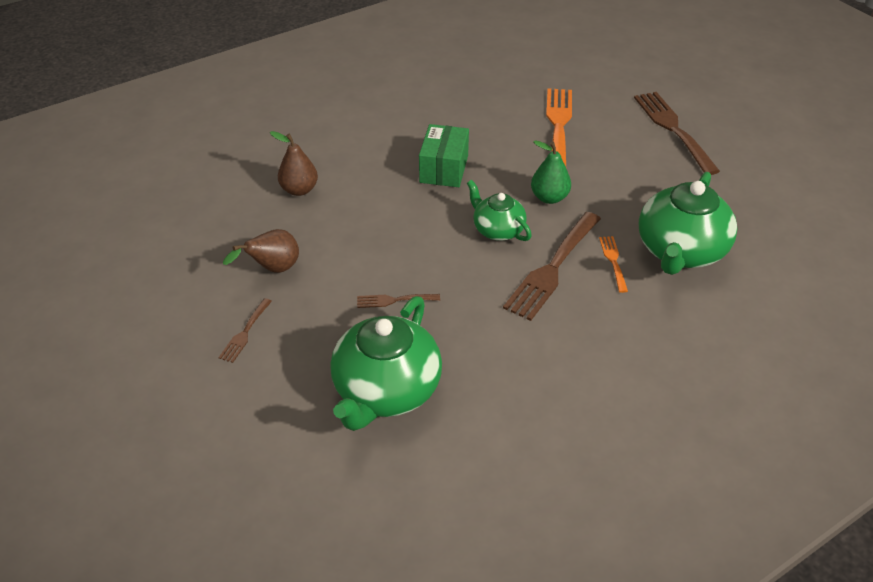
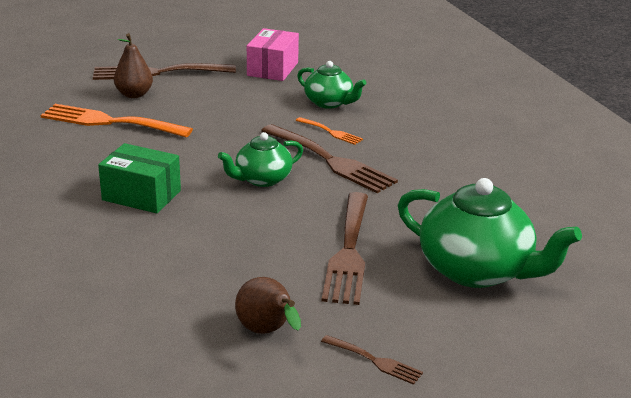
camera: 80 degrees left, 15 degrees down
(299, 190) = (118, 300): brown pear -> brown pear (134, 94)
(394, 300) = (349, 252): brown fork -> brown fork, size x2.07
(549, 197) = (226, 146): green pear -> none
(613, 261) = (331, 132): orange fork -> orange fork turned 150 degrees counterclockwise
(680, 251) = (329, 103): green teapot -> green teapot, size x0.57
(735, 199) = (272, 69): none -> pink box

